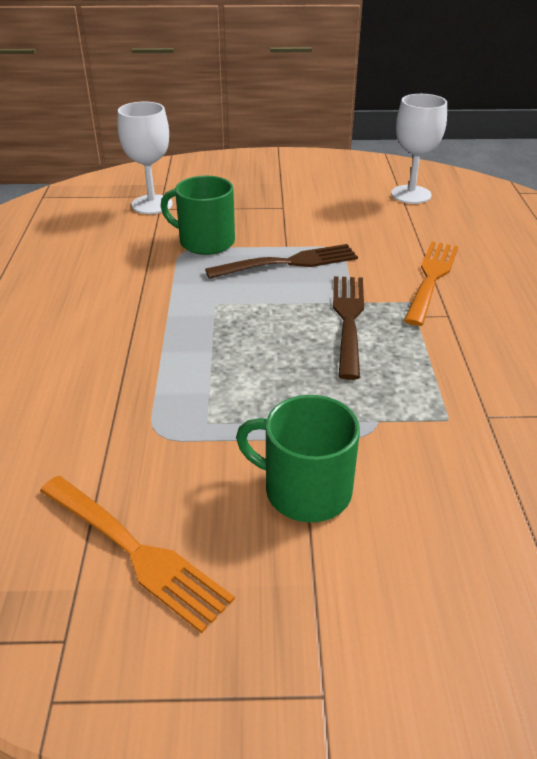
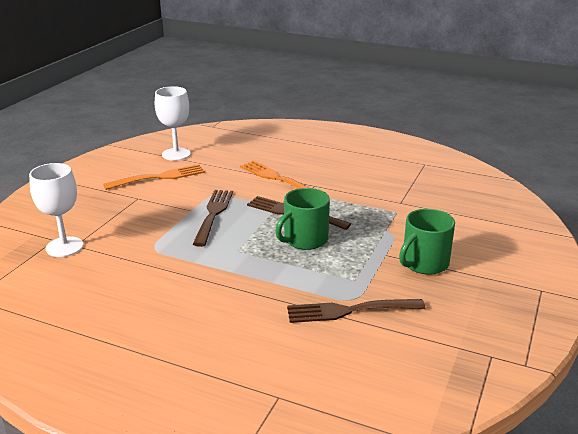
camera: 65 degrees left, 10 degrees down
(126, 437) = (349, 310): none -> brown fork
(135, 552) = (443, 323): orange fork -> orange fork (159, 177)
(205, 242) = (151, 237): green mug -> green mug (305, 240)

